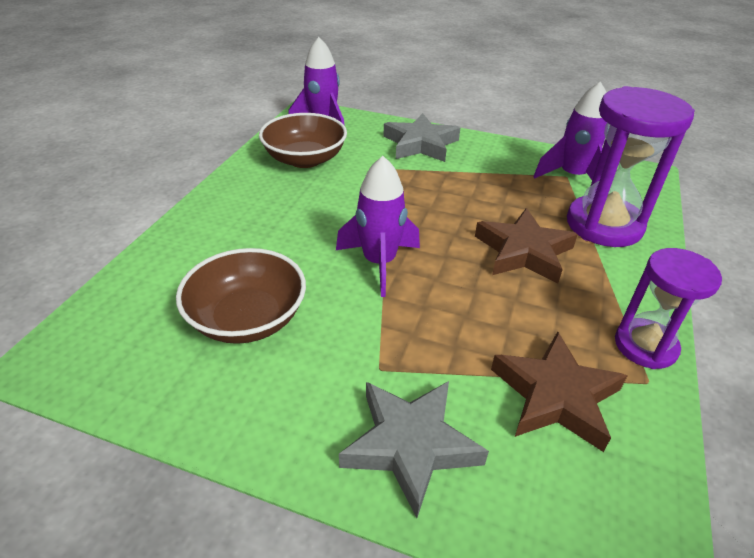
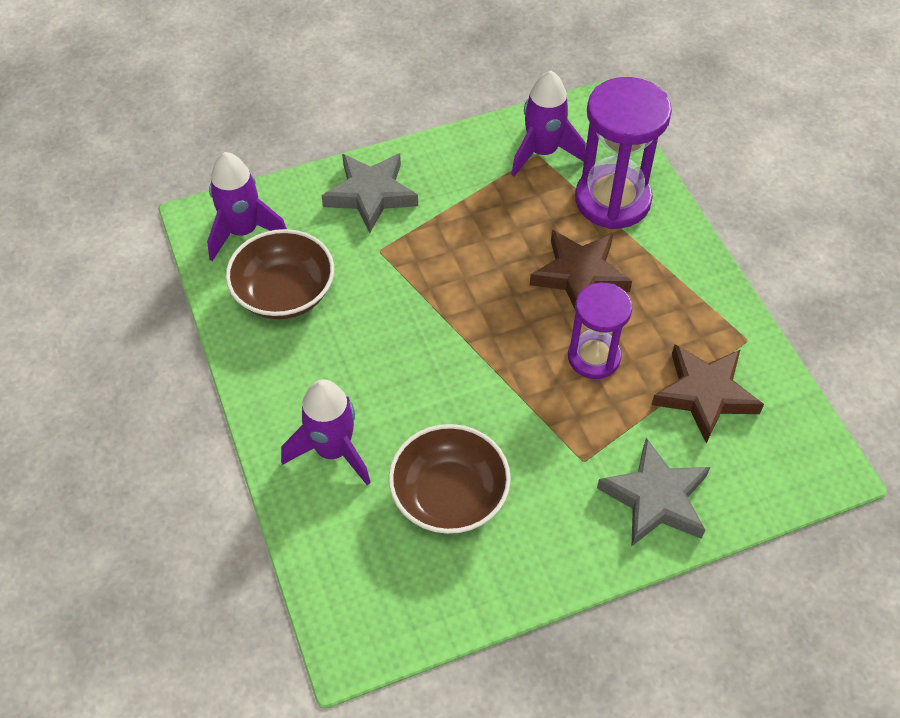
camera: 40 degrees left, 15 degrees up
(379, 263) = (486, 369): purple rocket -> purple rocket (333, 450)
(645, 346) = (725, 309): purple hourglass -> purple hourglass (594, 357)

